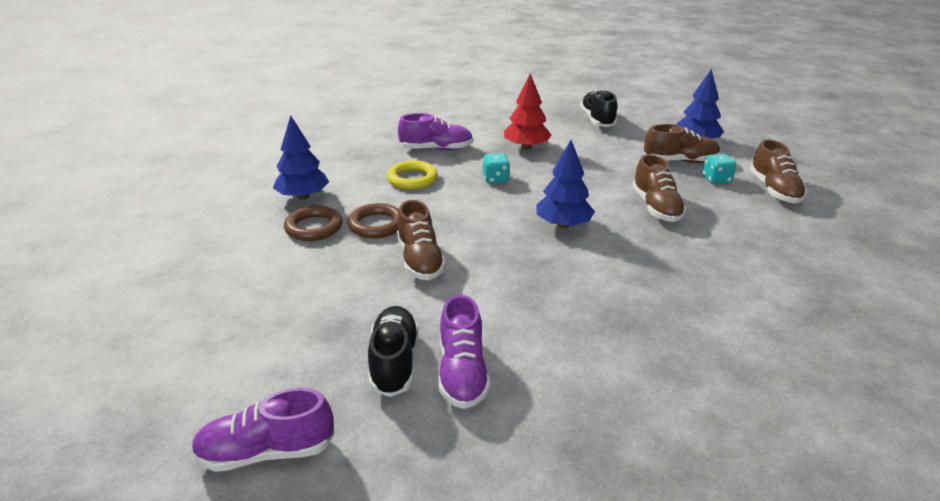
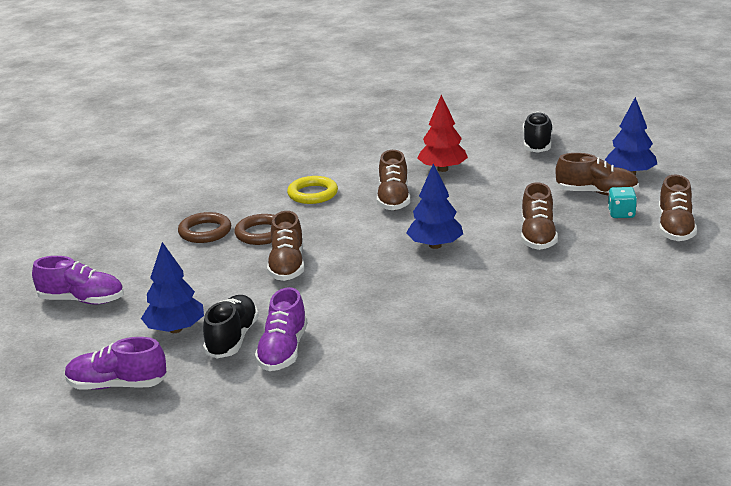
camera: 15 degrees right, 5 degrees down
(303, 196) = (205, 204): blue tree -> blue tree (175, 329)
(436, 149) = (350, 166): purple shoe -> purple shoe (82, 300)
(495, 179) = (393, 199): turquoise dice -> brown shoe

